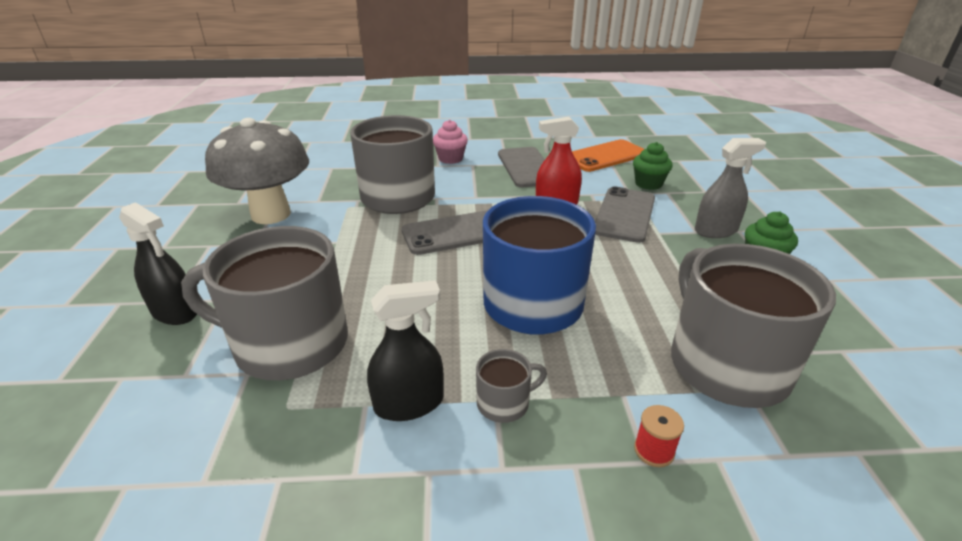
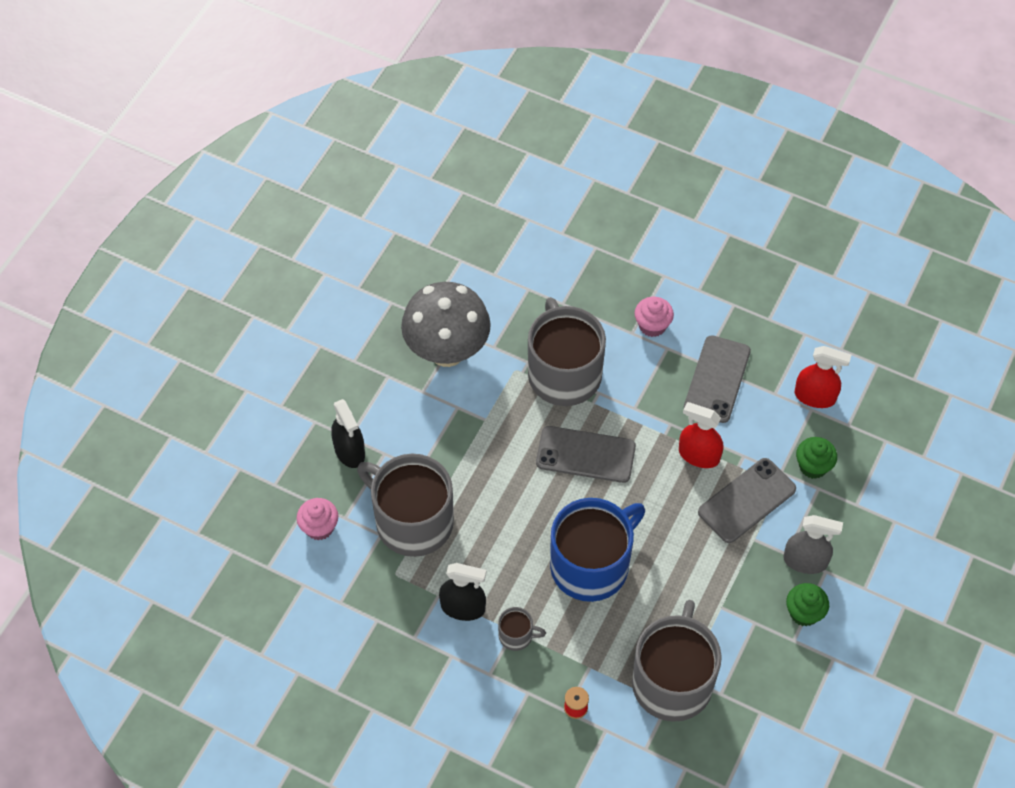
camera: 30 degrees right, 25 degrees up
(143, 400) = (319, 527): none -> pink cupcake
(605, 156) = (815, 396): orange phone -> red spray bottle

